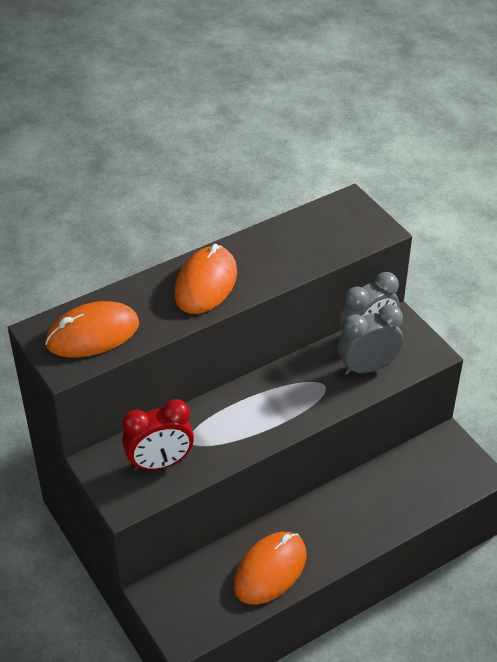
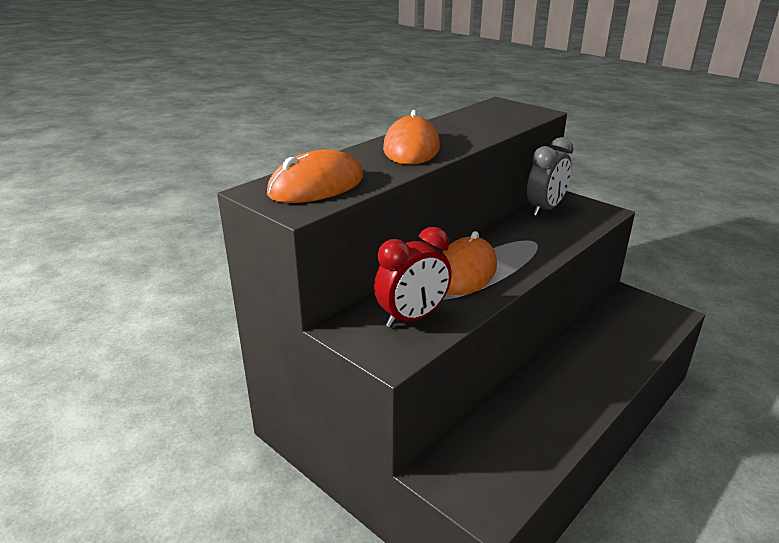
camera: 15 degrees left, 15 degrees down
(270, 570) = (544, 424): orange mouse -> orange mouse (465, 271)
(367, 367) = (562, 225): grey clock -> none

